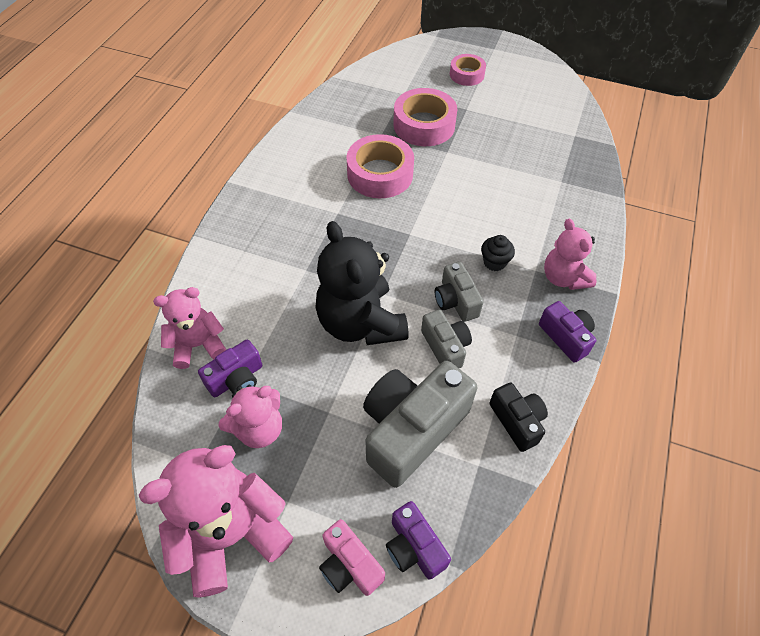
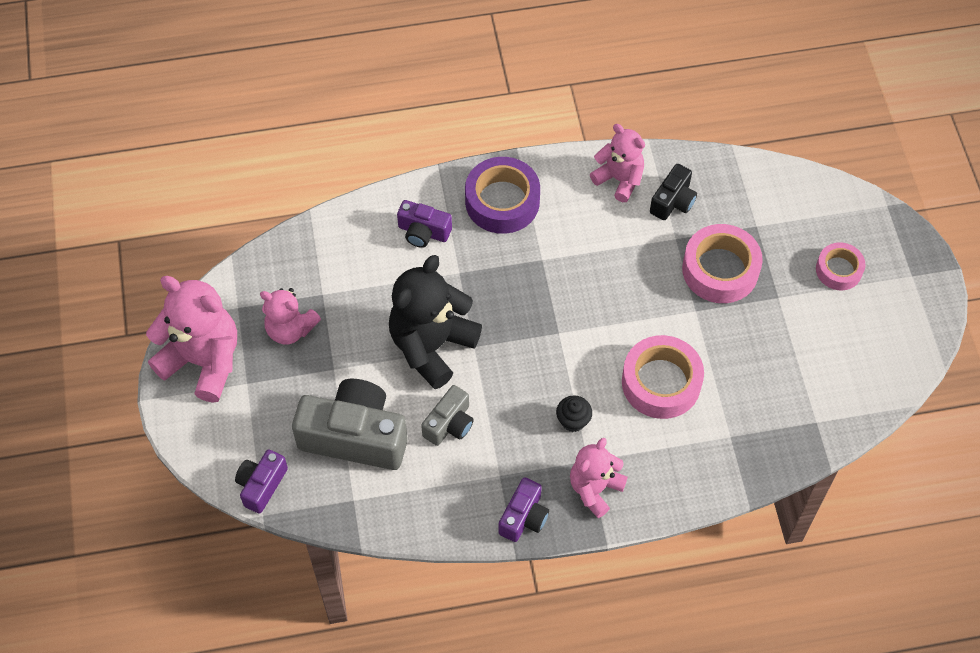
camera: 60 degrees right, 5 degrees up
(198, 345) = (334, 241): pink teddy bear -> pink teddy bear (619, 179)
(236, 379) = (321, 287): purple camera -> purple camera (423, 232)
(265, 211) = (502, 201): none -> purple tape
(349, 565) = (225, 449): pink camera -> none
(380, 174) = (618, 267): pink tape -> pink tape (661, 382)
(456, 301) = (505, 409): grey camera -> none
(517, 421) = (411, 512): black camera -> black camera (673, 201)

